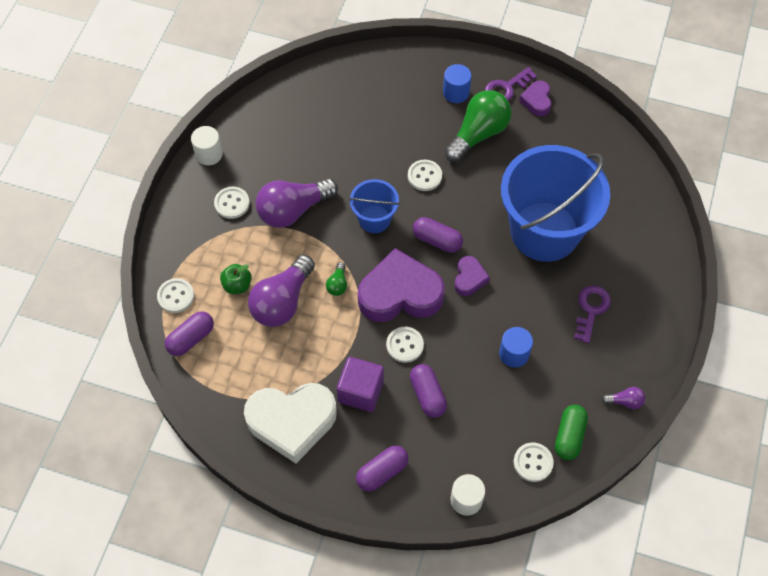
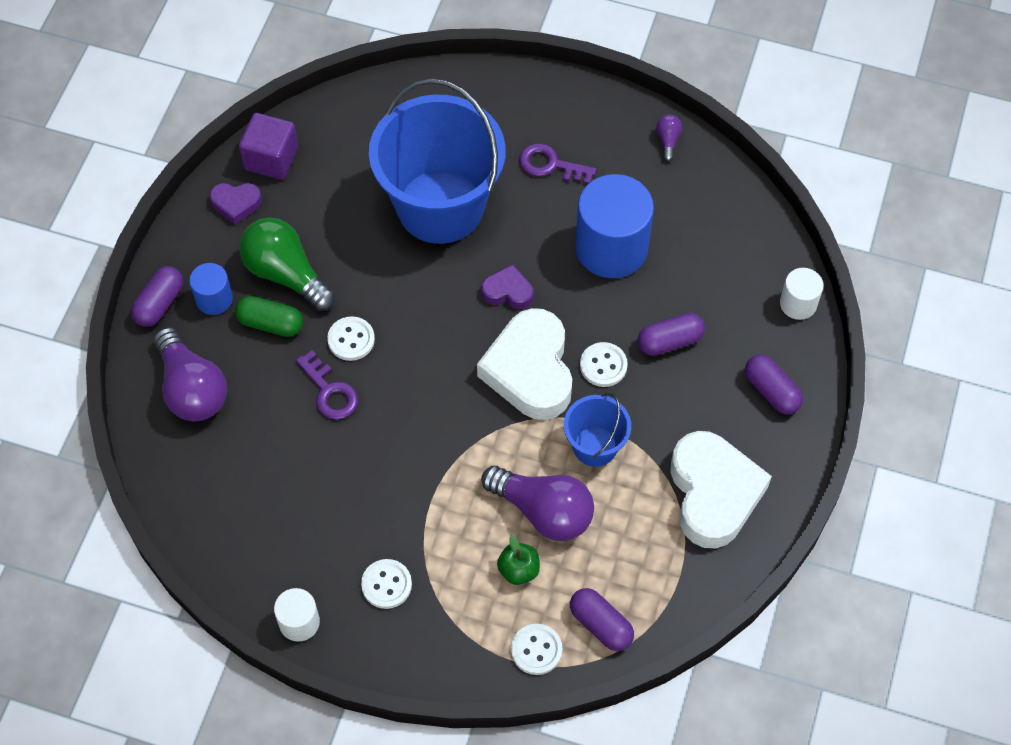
camera: 90 degrees left, 0 degrees up
(293, 210) = (400, 503): purple light bulb -> purple light bulb (192, 389)
(337, 284) = (517, 444): green light bulb -> none
(360, 391) = (668, 415): purple cube -> purple cube (271, 158)
(374, 219) = (417, 400): blue bucket -> blue bucket (595, 446)
(400, 293) = (530, 370): purple heart -> white heart
(437, 240) = (451, 327): purple capsule -> purple capsule (160, 303)
(506, 88) = (212, 238): purple key -> purple key (329, 391)
(514, 354) = (611, 247): blue cylinder -> blue cylinder, size x1.98
(533, 462) = (748, 235): white button -> none
(569, 436) = (714, 197): green capsule -> green capsule (270, 323)

